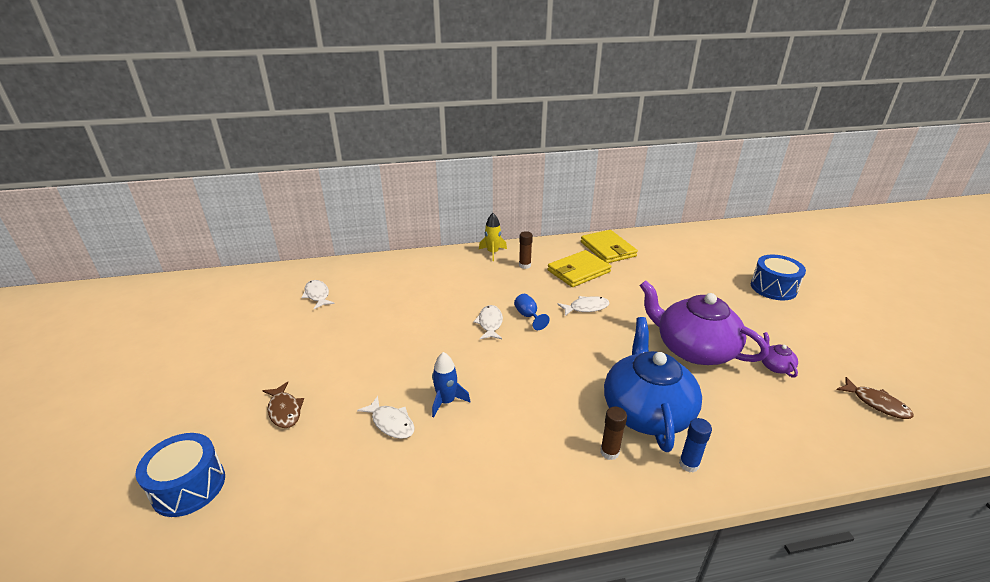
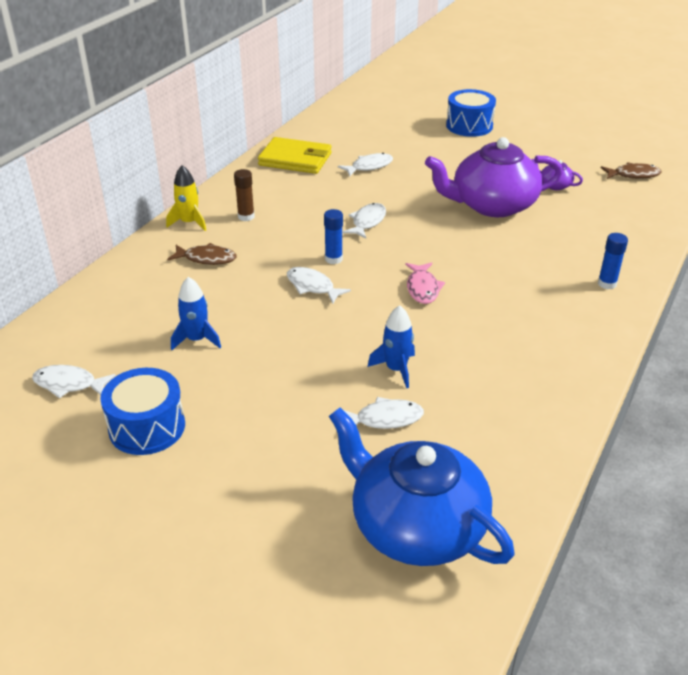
camera: 50 degrees left, 5 degrees up
(189, 486) = (314, 613): blue drum -> blue drum (147, 427)
(284, 410) = (271, 492): brown fish -> brown fish (207, 259)
(393, 311) = (197, 340): none -> blue rocket
(528, 316) = (333, 259): blue goblet -> blue glue stick
(547, 368) = (422, 288): none -> pink fish
(578, 271) = (305, 194): yellow wallet -> none
(609, 452) = (557, 312): brown glue stick -> none
(646, 411) = (534, 269): blue teapot -> blue teapot (416, 526)
(647, 276) = (369, 166): none -> white fish

